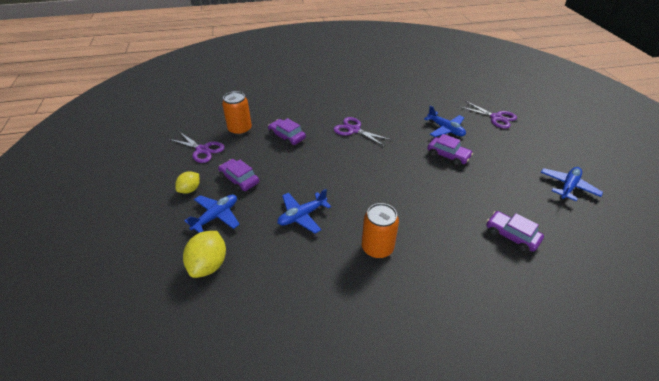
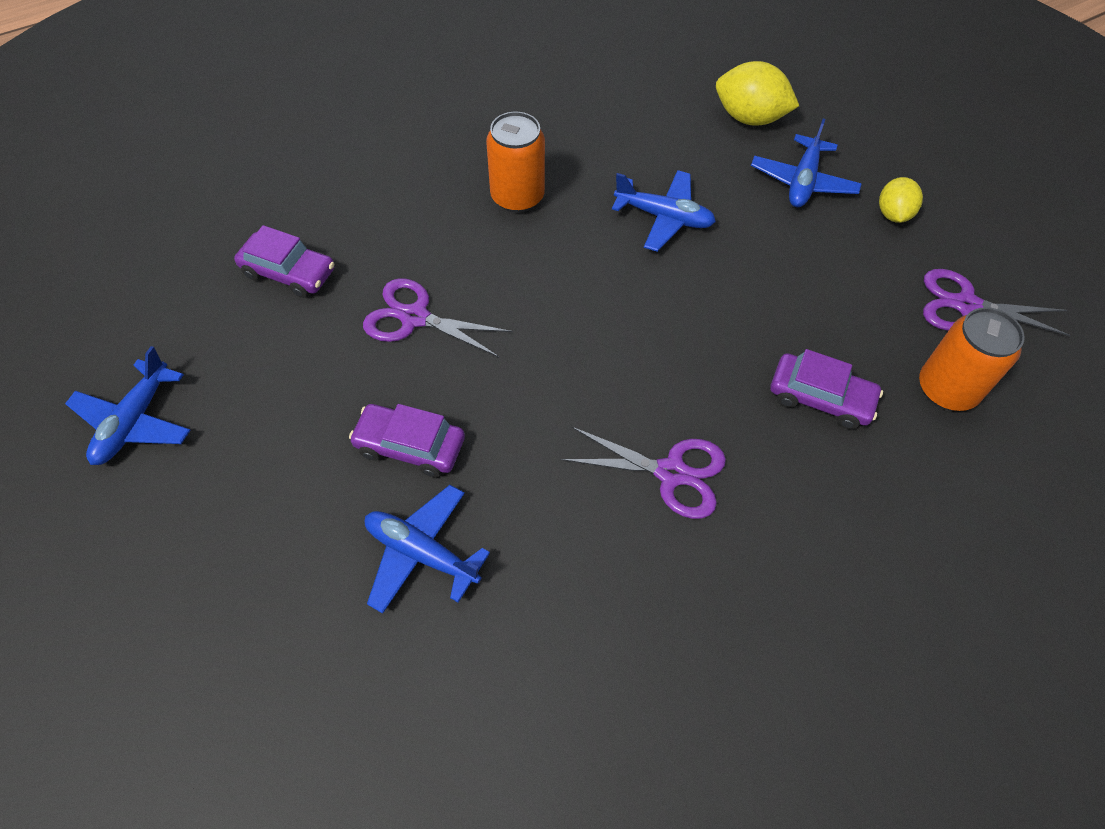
camera: 160 degrees right, 15 degrees up
(209, 265) = (749, 118): yellow lemon -> yellow lemon turned 60 degrees counterclockwise
(239, 179) = (826, 256): purple car -> none
(302, 216) = (664, 217): blue plane -> blue plane turned 75 degrees clockwise
(496, 117) = (261, 667): purple scissors -> purple scissors (414, 317)

